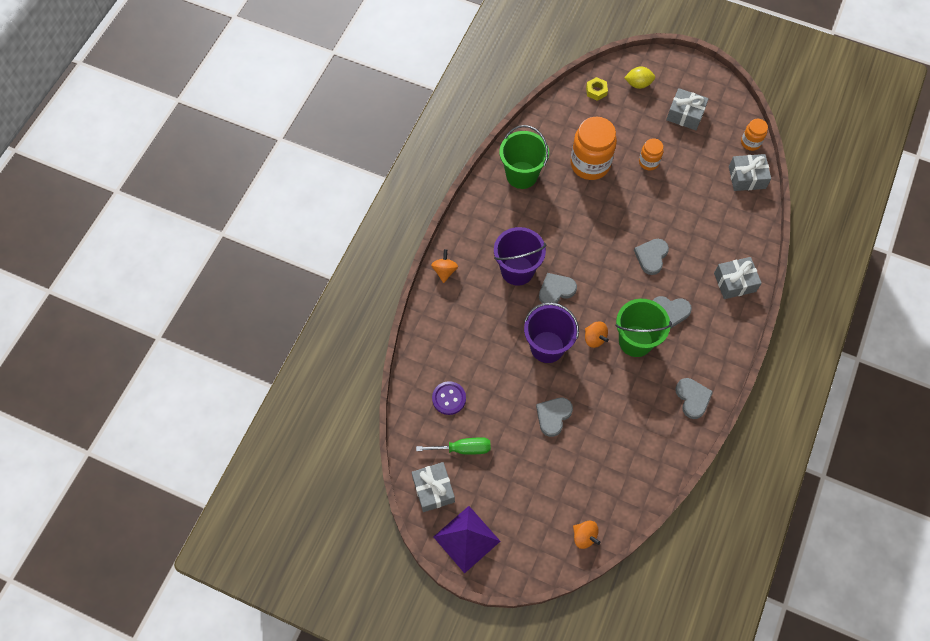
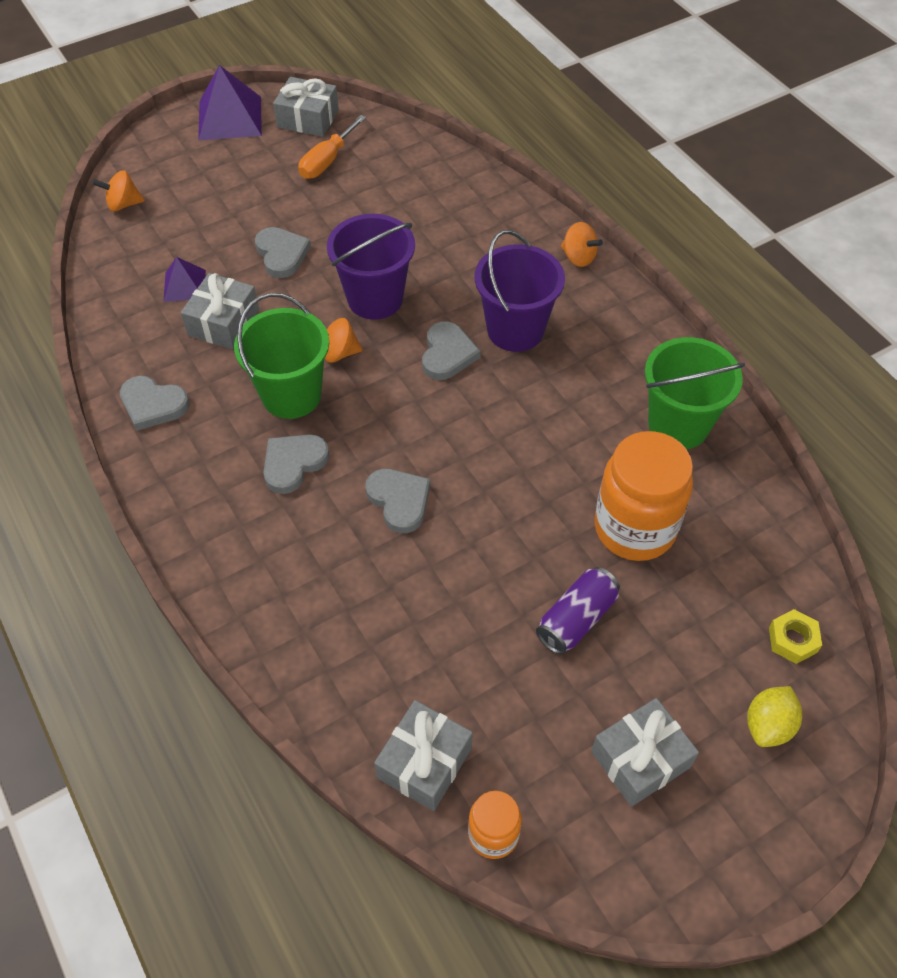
camera: 125 degrees right, 10 degrees down
(449, 398) = (398, 178): purple button -> none
(463, 449) = (327, 161): green screwdriver -> orange screwdriver
(613, 448) = (184, 285): none -> purple pyramid
(648, 162) = (576, 619): orange jar -> purple can
(734, 282) = (257, 584): grey gift -> grey gift (223, 322)

